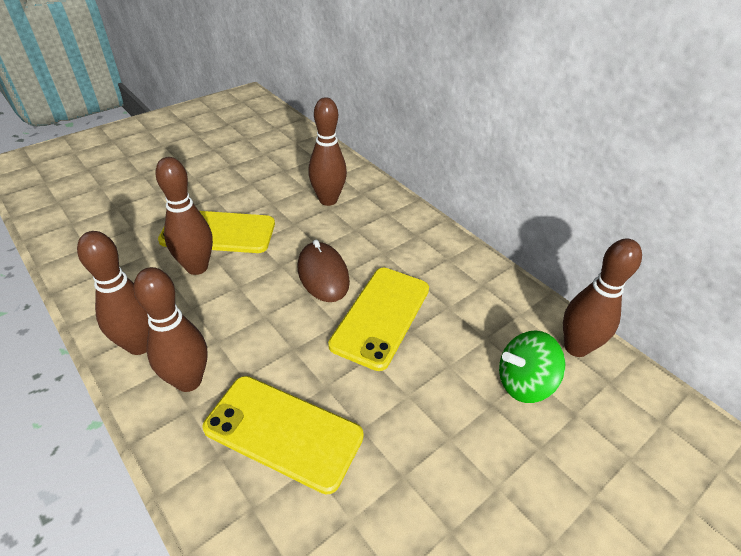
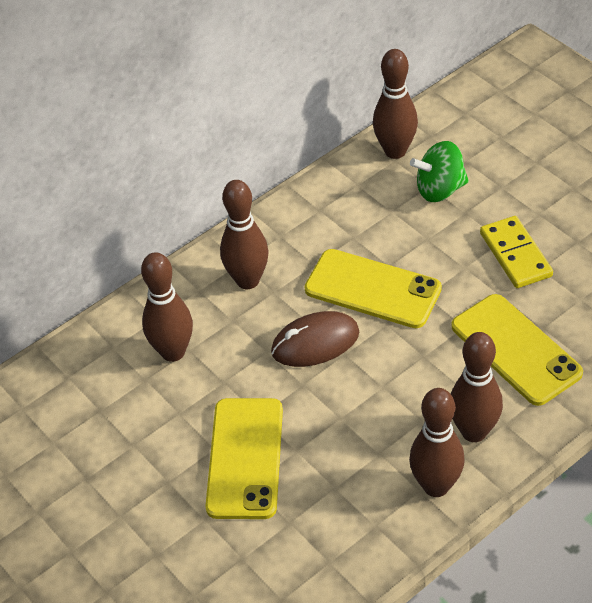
camera: 85 degrees left, 5 degrees up
(197, 267) = (312, 465): brown bowling pin -> brown bowling pin (248, 280)
(283, 432) = (515, 349): yellow phone -> yellow phone turned 60 degrees counterclockwise
(426, 450) = (515, 255): none -> yellow domino
(524, 383) = (439, 189): green spinning top -> green spinning top turned 90 degrees clockwise

